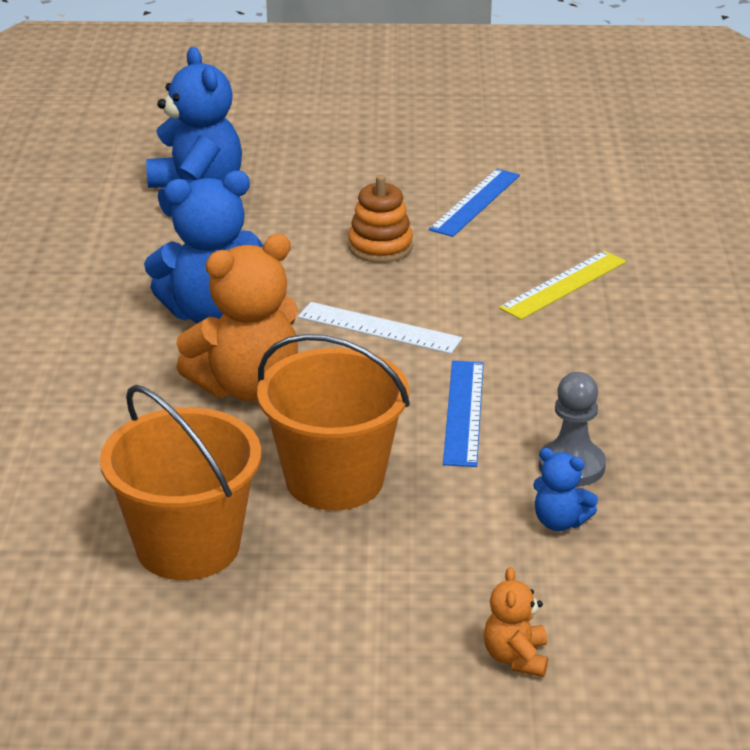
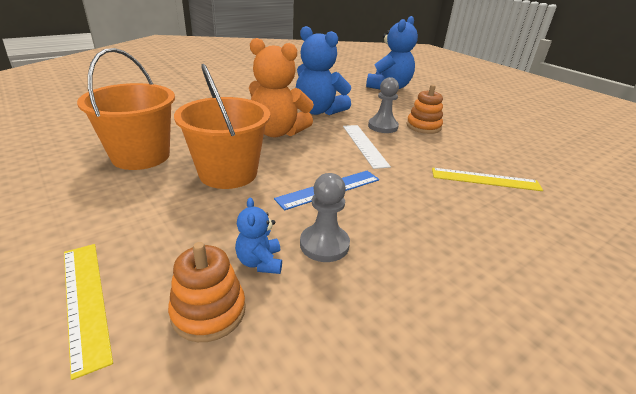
camera: 50 degrees right, 0 degrees up
(339, 282) = (382, 126): none -> grey pawn
(475, 202) = (499, 135): blue ruler -> none
(516, 657) = (86, 301): orange teddy bear -> yellow ruler
(606, 580) = (208, 311): none -> orange stacking toy

